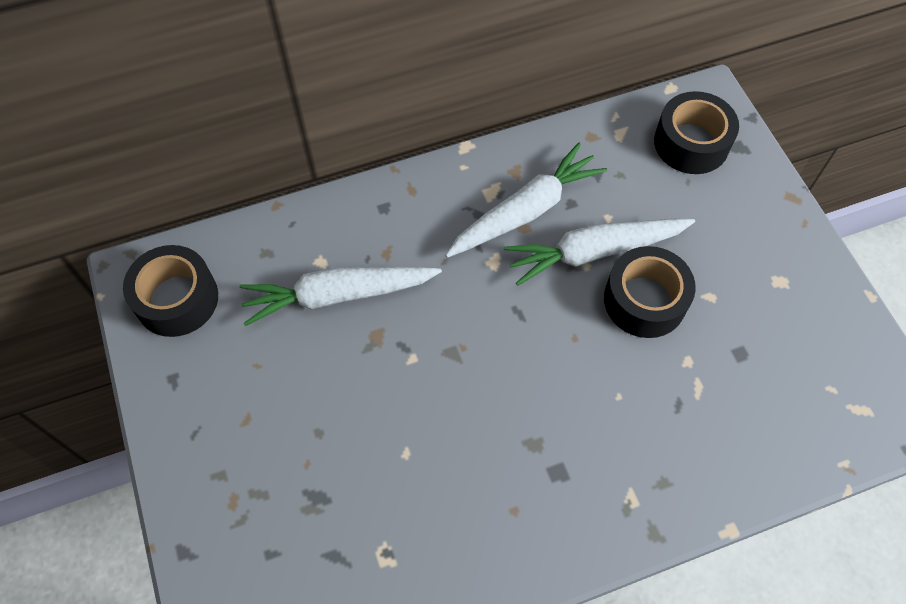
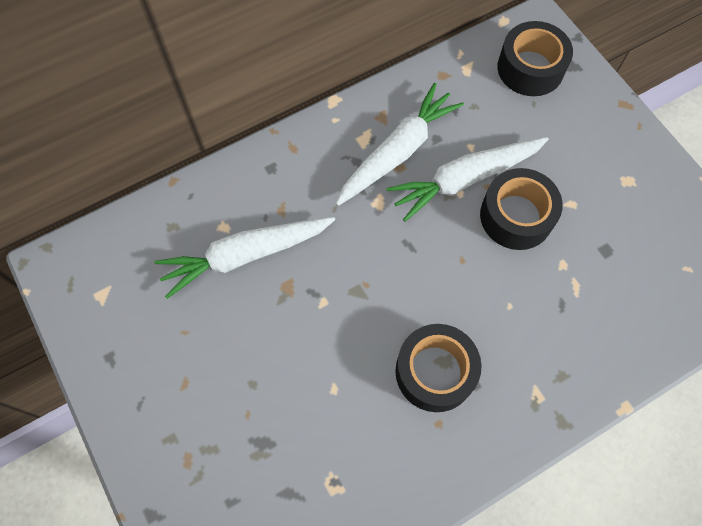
camera: 10 degrees left, 5 degrees up
(177, 299) = (98, 283): black tape -> black tape (435, 372)

